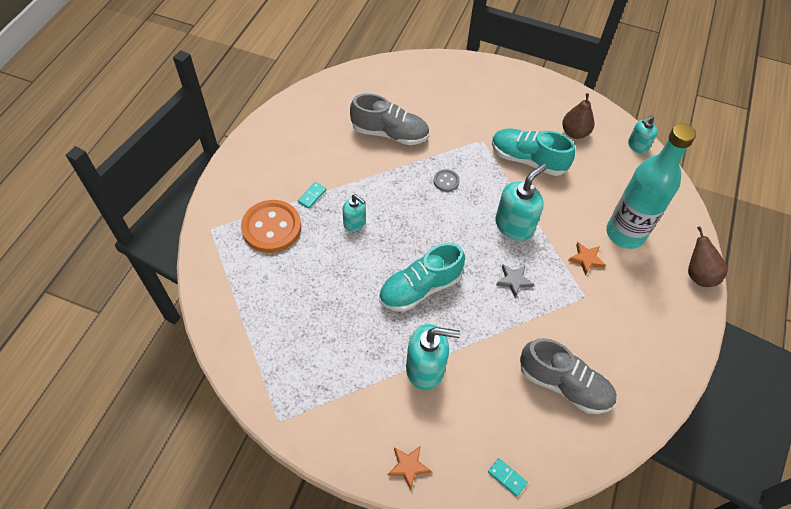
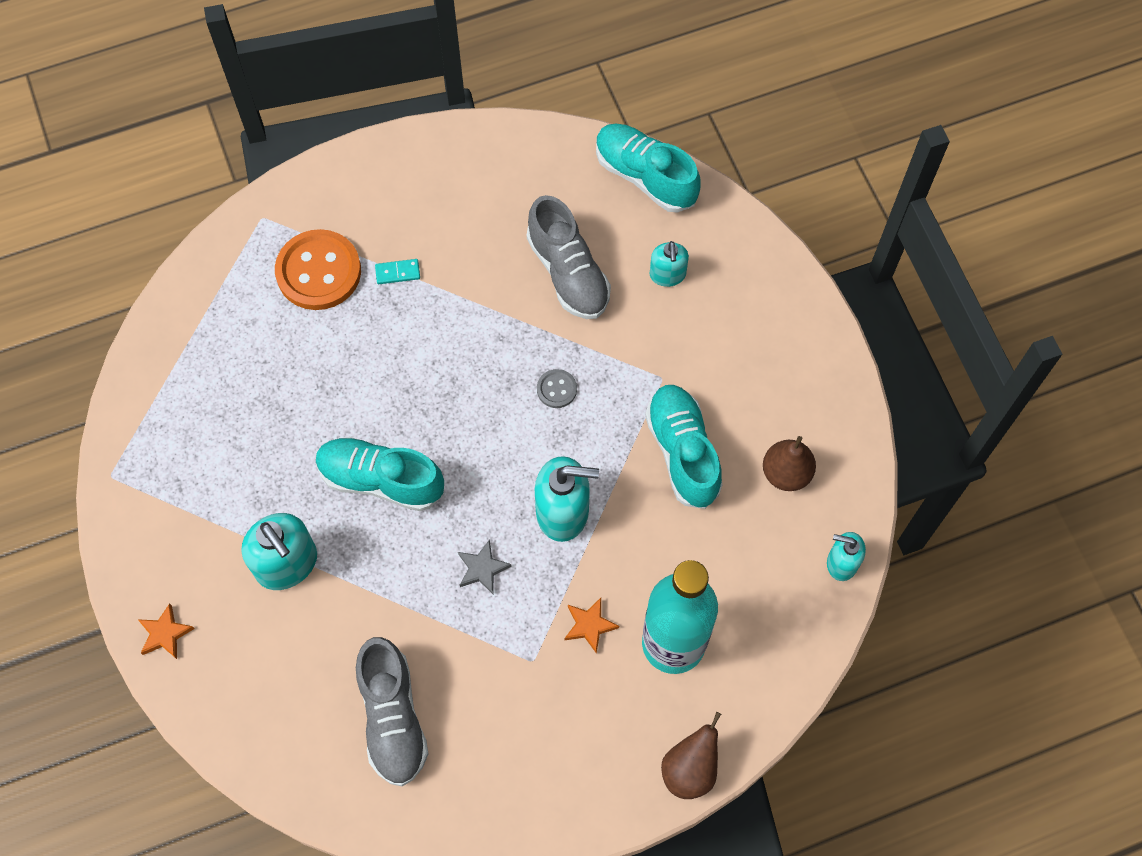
camera: 50 degrees right, 10 degrees up
(355, 223) = (404, 345): turquoise soap dispenser -> turquoise soap dispenser (667, 275)
(373, 74) = (645, 176): none -> turquoise shoe
(507, 477) = (233, 737): turquoise domino -> none

